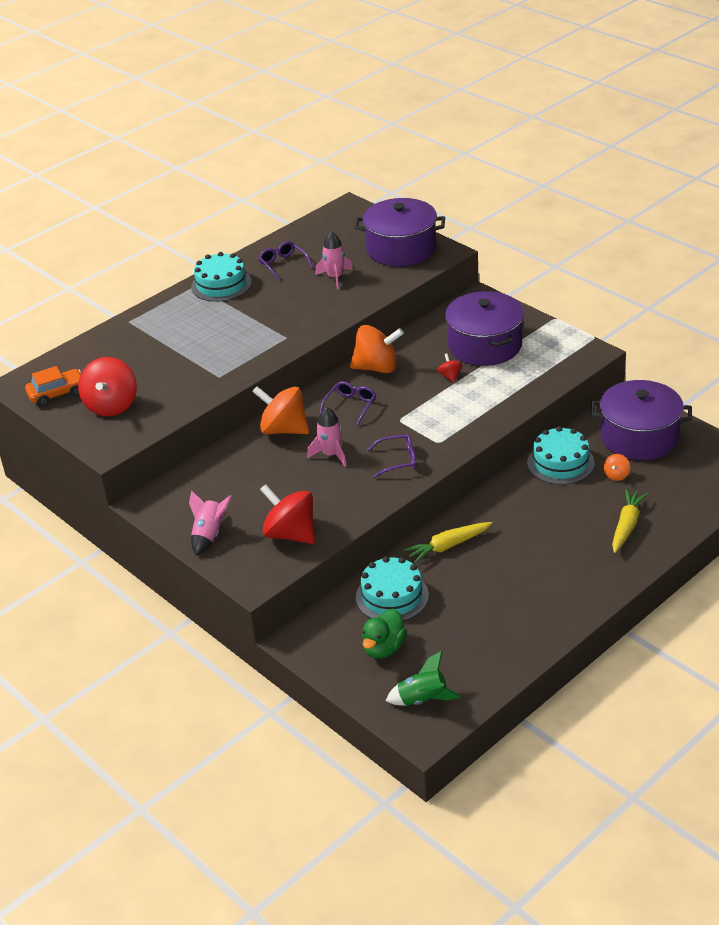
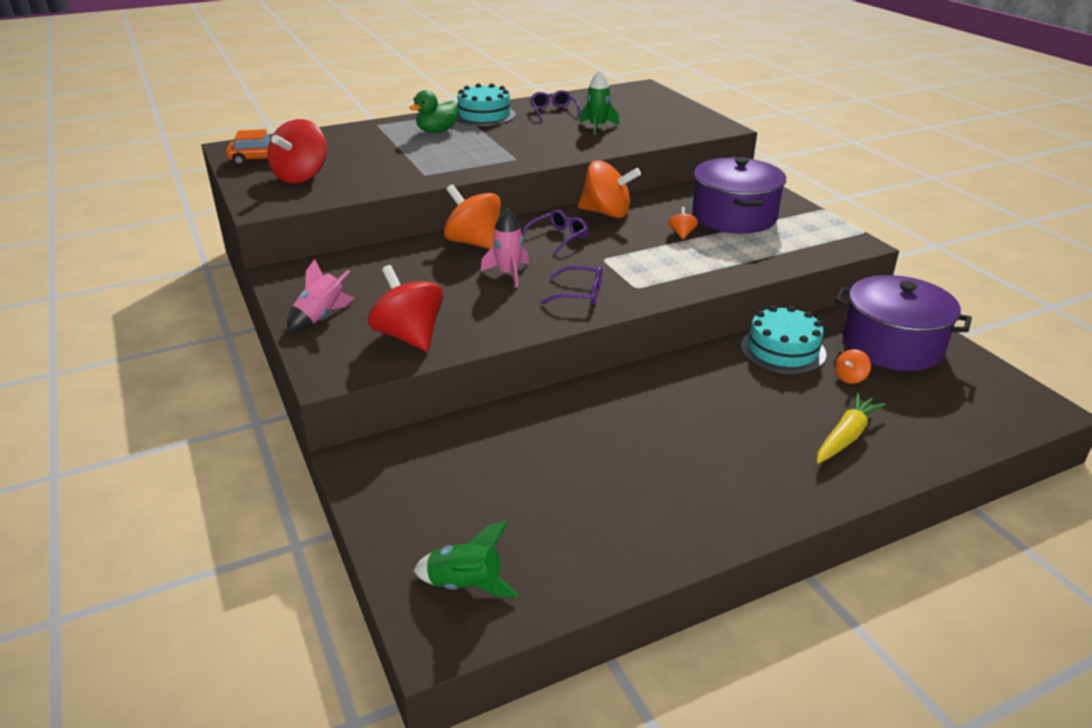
camera: 15 degrees right, 5 degrees down
(335, 277) = (597, 127): pink rocket -> green rocket
(384, 648) = (456, 501): green duck -> green duck (437, 131)
(392, 596) = (504, 442): turquoise cake -> none
(401, 249) = (677, 119): purple pot -> none
(448, 546) = (603, 404): yellow carrot -> none
(450, 376) = (682, 234): red spinning top -> orange spinning top

